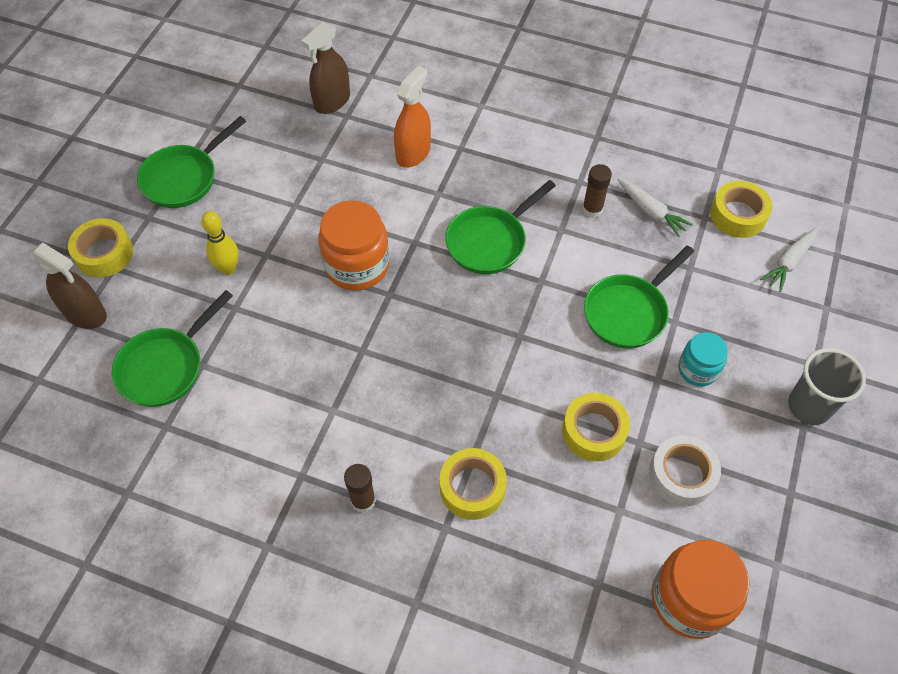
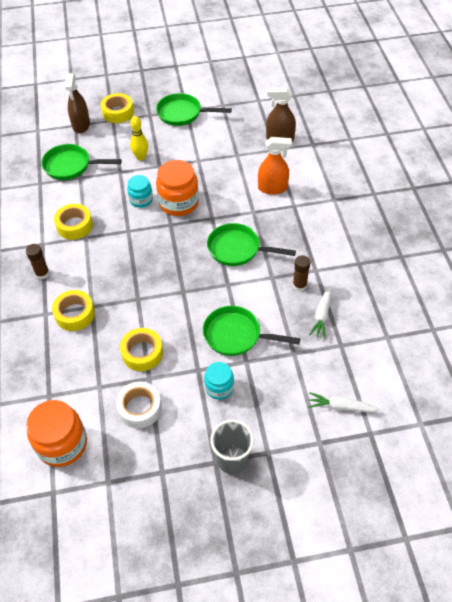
camera: 60 degrees right, 5 degrees down
(314, 307) = (141, 200): none -> turquoise jar
(738, 215) = (357, 362): yellow tape -> yellow tape (74, 226)

